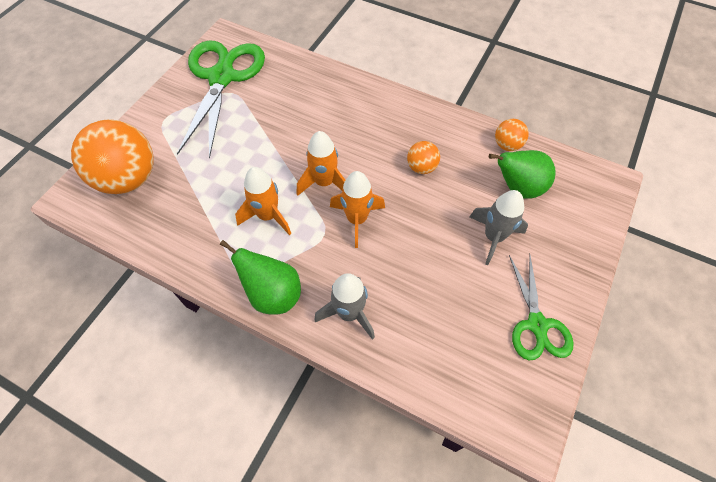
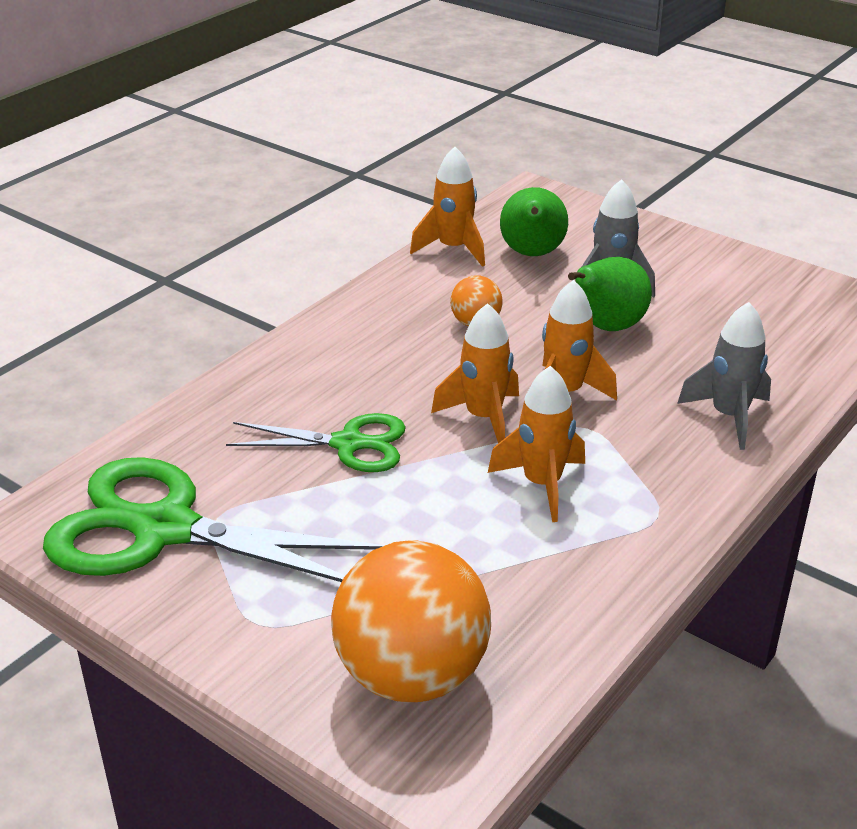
camera: 80 degrees left, 25 degrees down
(273, 294) = (696, 487): green pear -> green pear (606, 327)
(507, 145) = (453, 249): orange ball -> orange rocket
(537, 324) = (742, 276): green scissors -> green scissors (348, 444)

